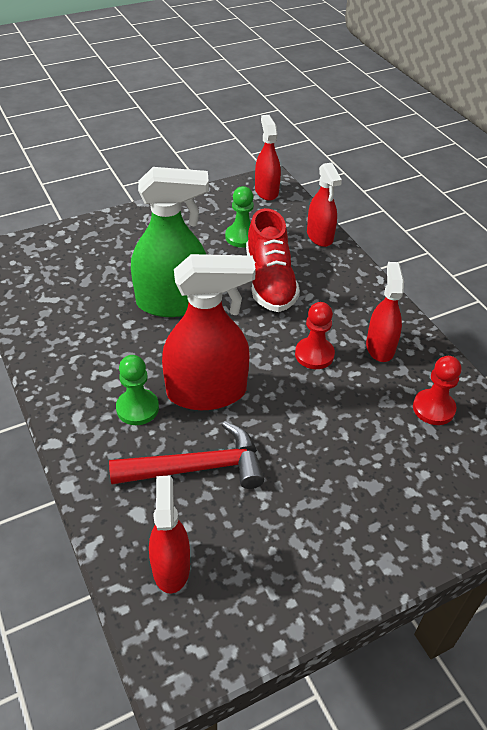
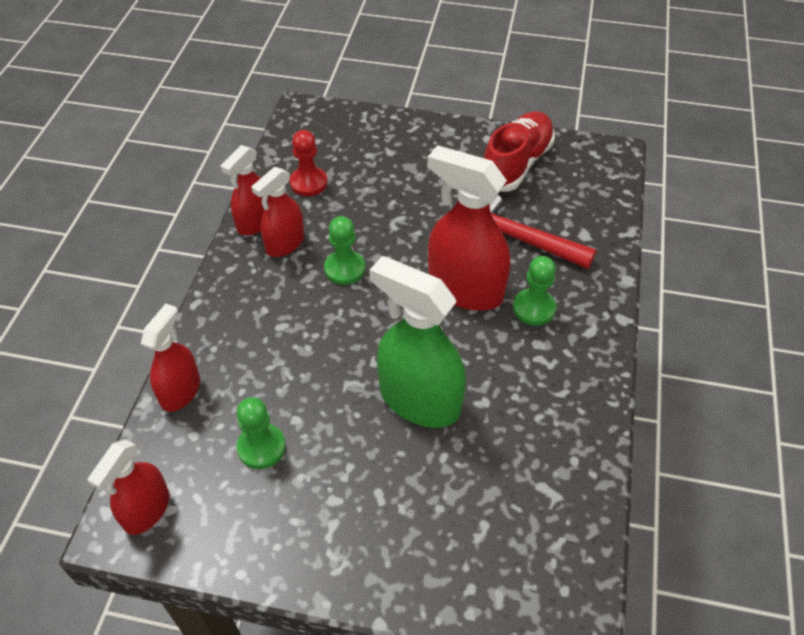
camera: 140 degrees left, 5 degrees up
(171, 567) = (582, 195): red spray bottle -> red spray bottle (255, 222)
(270, 282) = (299, 365): red shoe -> red shoe (516, 164)
(314, 354) = (344, 269): red pawn -> green pawn

